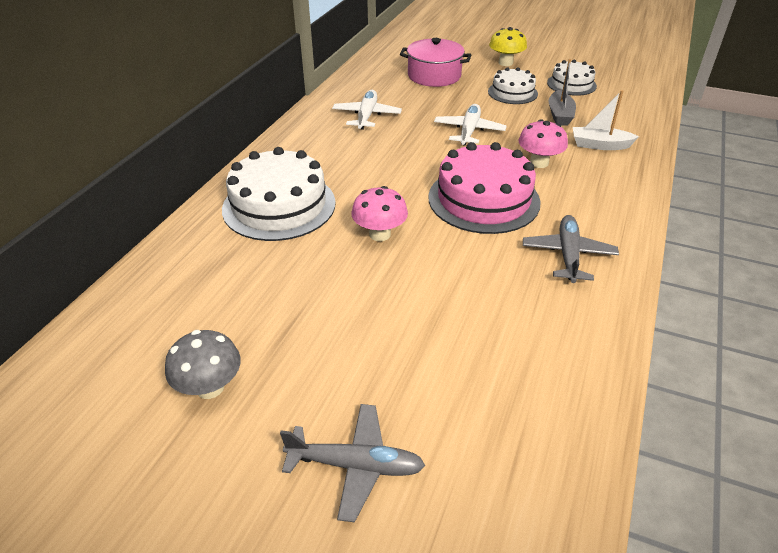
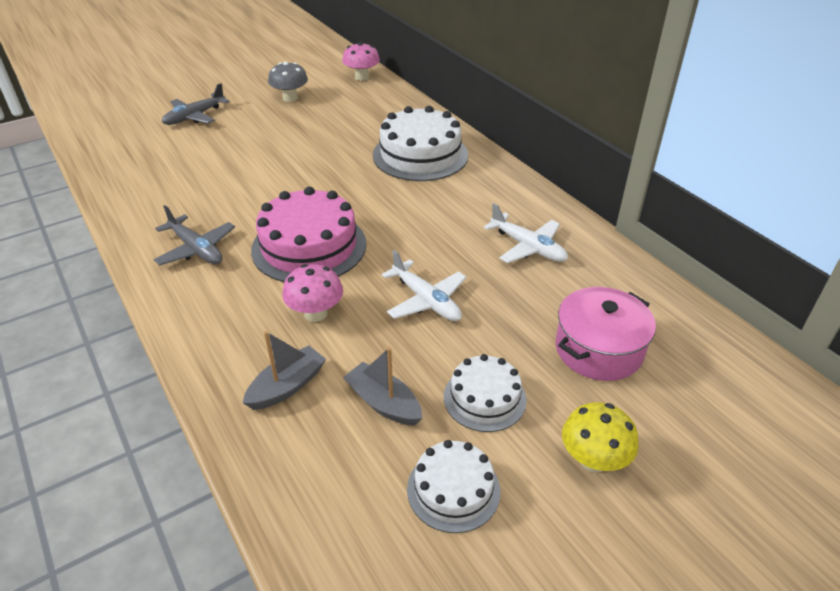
camera: 125 degrees right, 0 degrees up
(380, 234) = (334, 181): pink mushroom -> pink mushroom (362, 77)
(599, 145) = (287, 386): white boat -> grey boat

